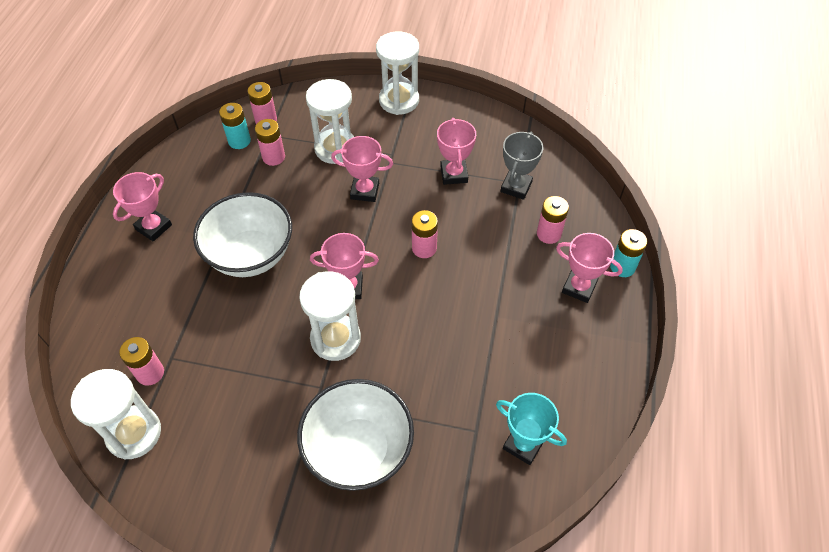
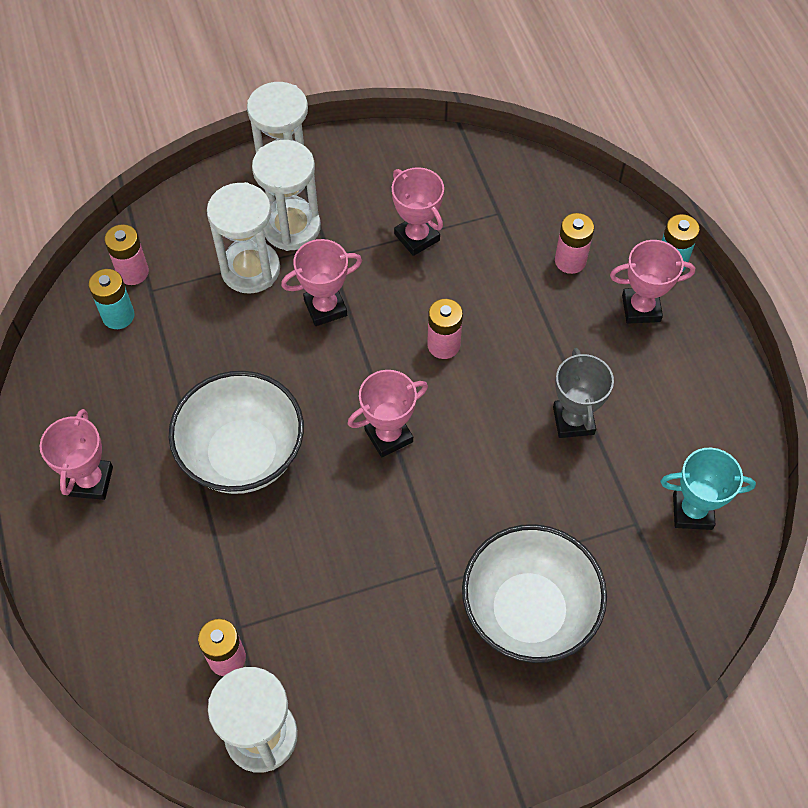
camera: 30 degrees left, 5 degrees up
(273, 157) = (179, 317): pink battery -> none
(335, 339) = (416, 503): white hourglass -> white hourglass (291, 227)
(516, 187) = (498, 220): grey trophy -> grey trophy (573, 420)

